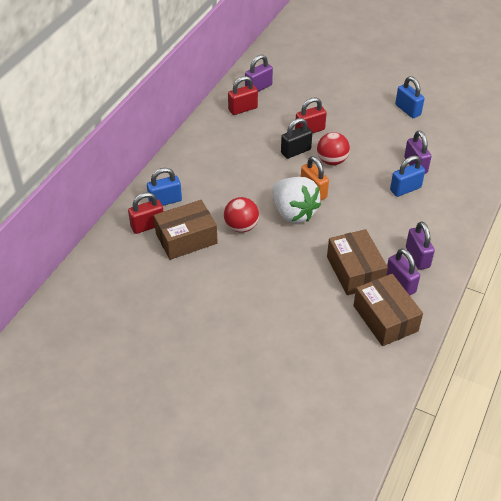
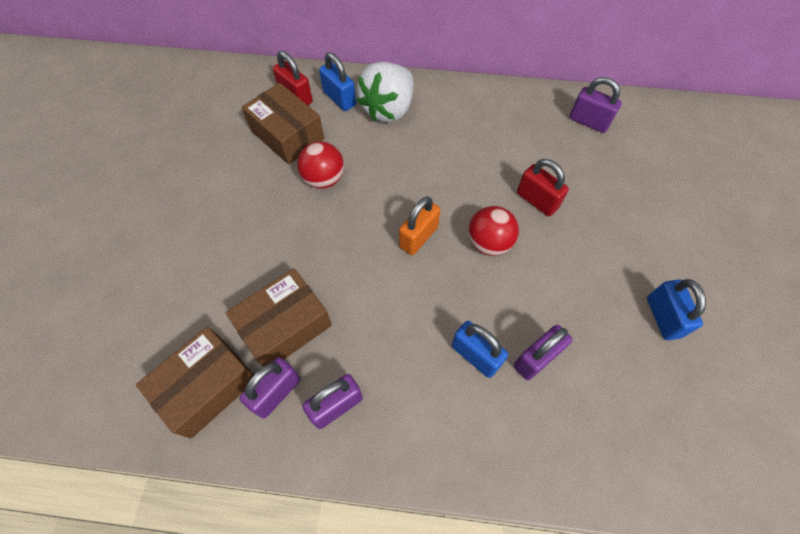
camera: 70 degrees right, 15 degrees up
(243, 109) = (536, 118): red padlock -> none
(293, 212) = (369, 226): white strawberry -> white strawberry (388, 109)
(296, 151) = (486, 196): black padlock -> none
(407, 110) = (663, 317): blue padlock -> blue padlock turned 45 degrees counterclockwise

